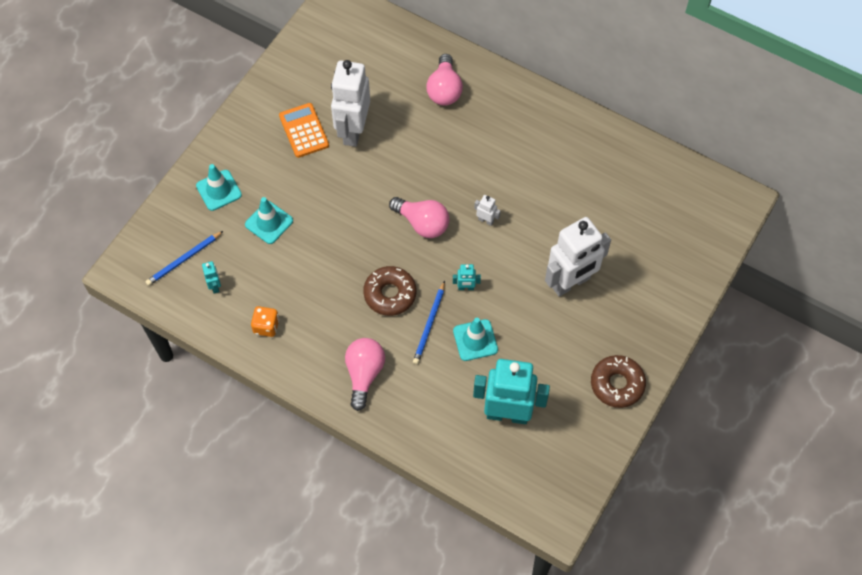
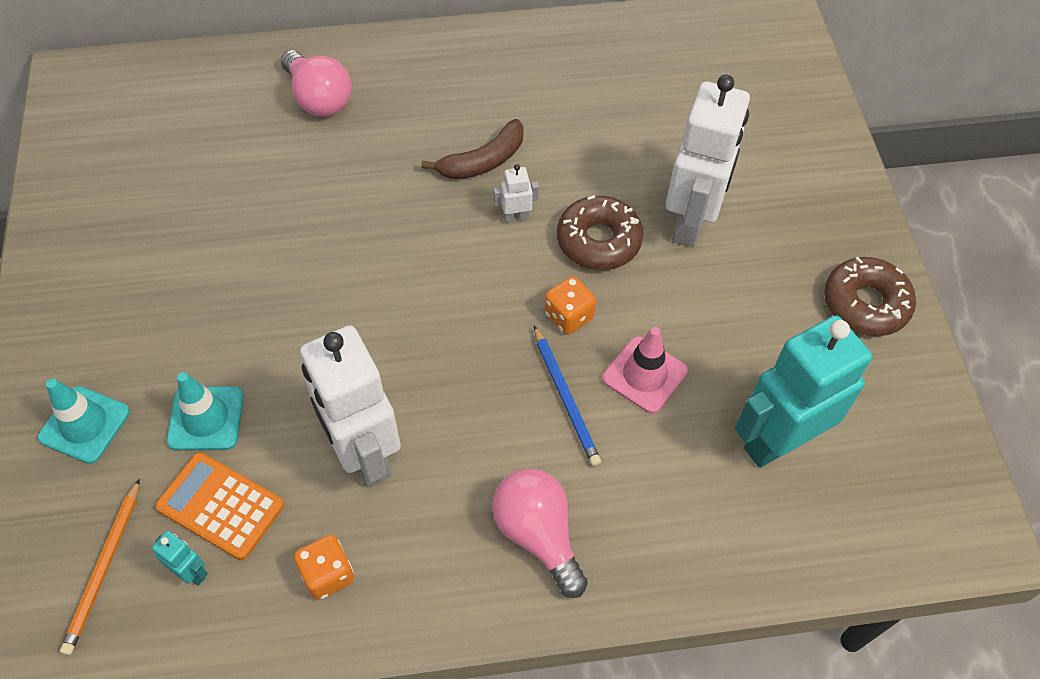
camera: 40 degrees left, 5 degrees down
(184, 259) = (104, 568): blue pencil -> orange pencil
(304, 131) = (158, 261): orange calculator -> orange calculator (220, 506)
(353, 130) = (233, 218): white robot -> white robot (364, 454)
(390, 294) = (474, 395): brown donut -> brown donut (598, 241)
(422, 223) = (435, 274): pink light bulb -> none
(466, 287) = (568, 316): turquoise robot -> orange dice
(475, 340) = (644, 375): turquoise traffic cone -> pink traffic cone
(496, 179) = (483, 161): none -> brown banana

